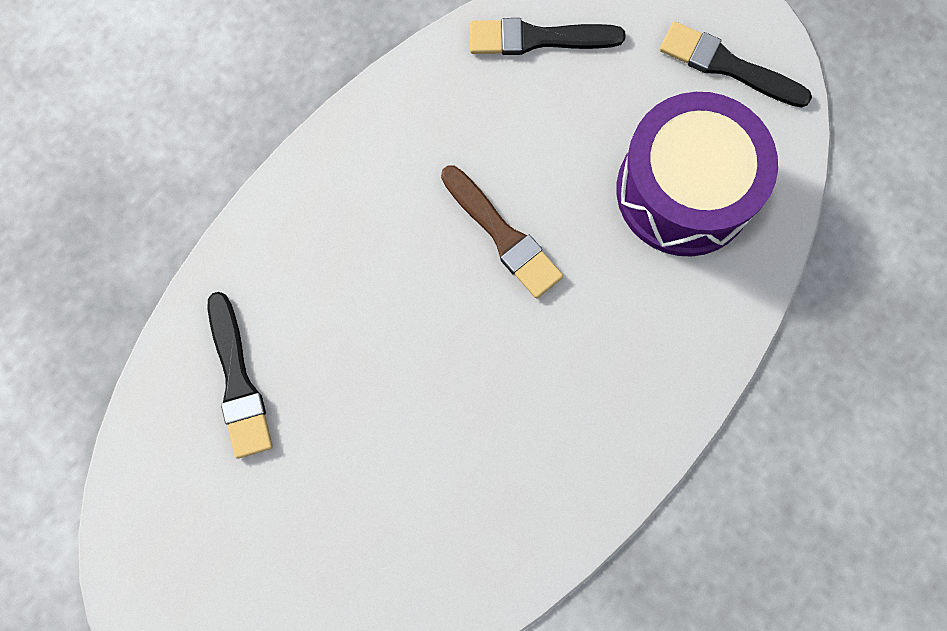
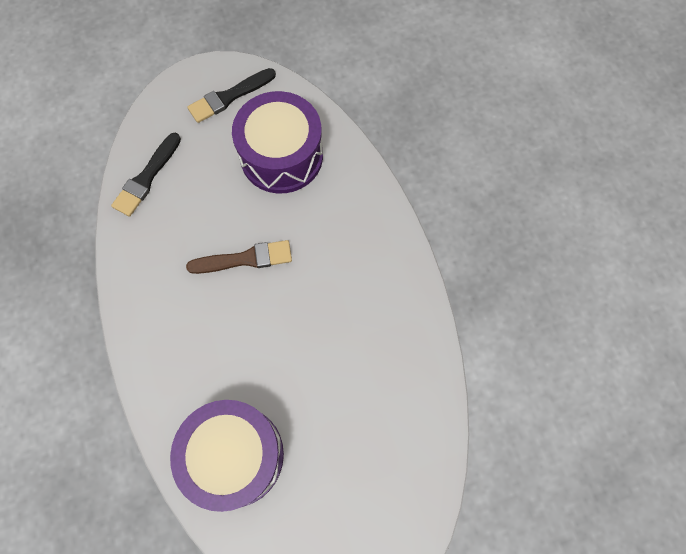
camera: 60 degrees left, 5 degrees down
(238, 382) = (234, 455): black brush -> purple drum

